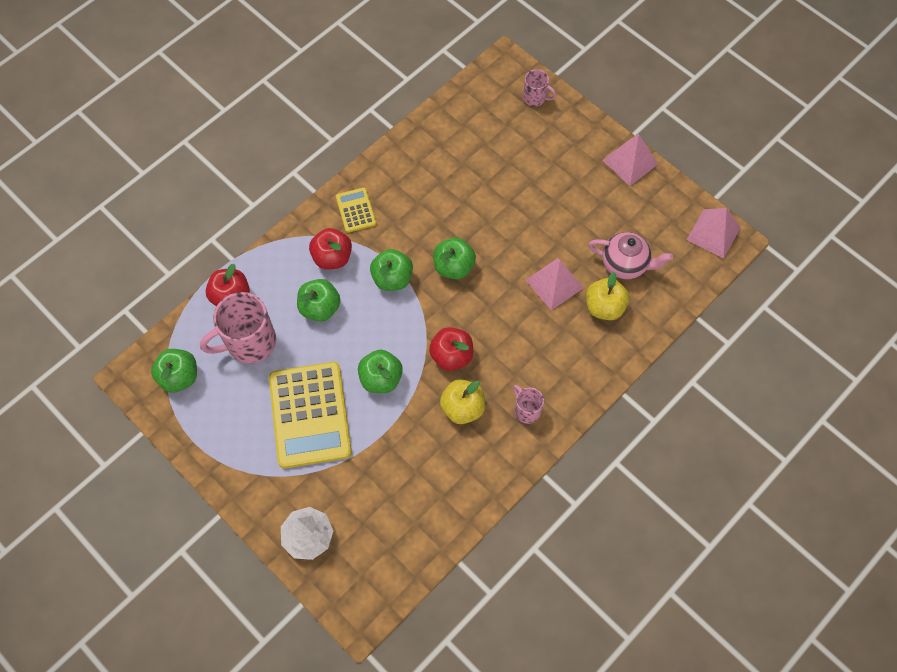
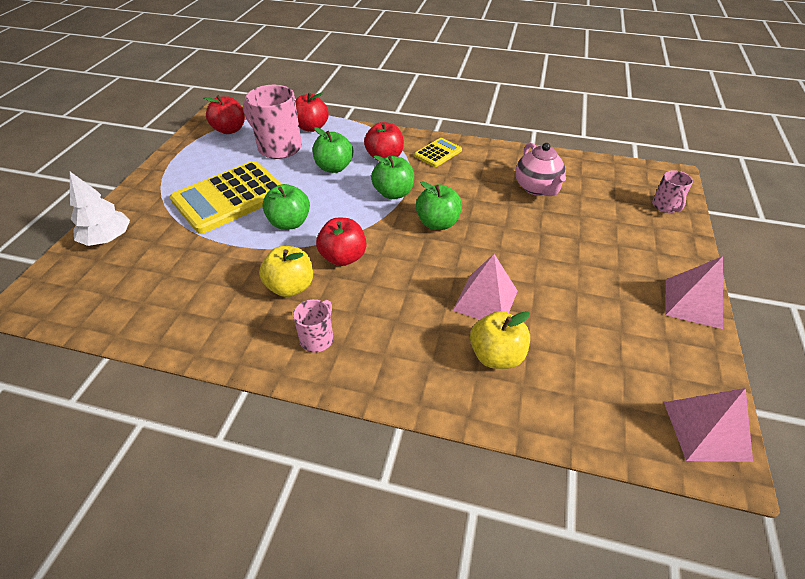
camera: 60 degrees right, 20 degrees down
(179, 377) = (229, 130): green apple -> red apple
(625, 264) = (567, 352): pink teapot -> pink teapot (537, 188)

